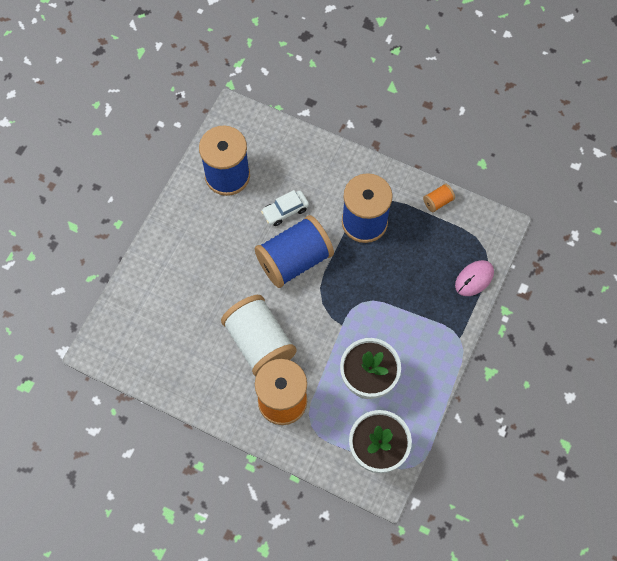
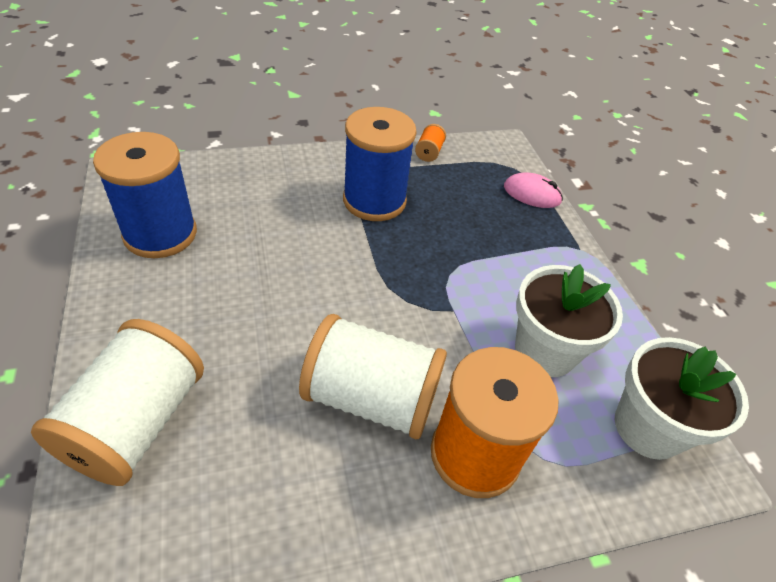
camera: 45 degrees left, 20 degrees down
(155, 285) = (137, 422): none -> white spool
(285, 211) = (271, 233): white car -> none
(294, 260) = (329, 275): blue spool -> none
(474, 279) = (532, 194): pink mouse -> pink mouse turned 75 degrees counterclockwise

